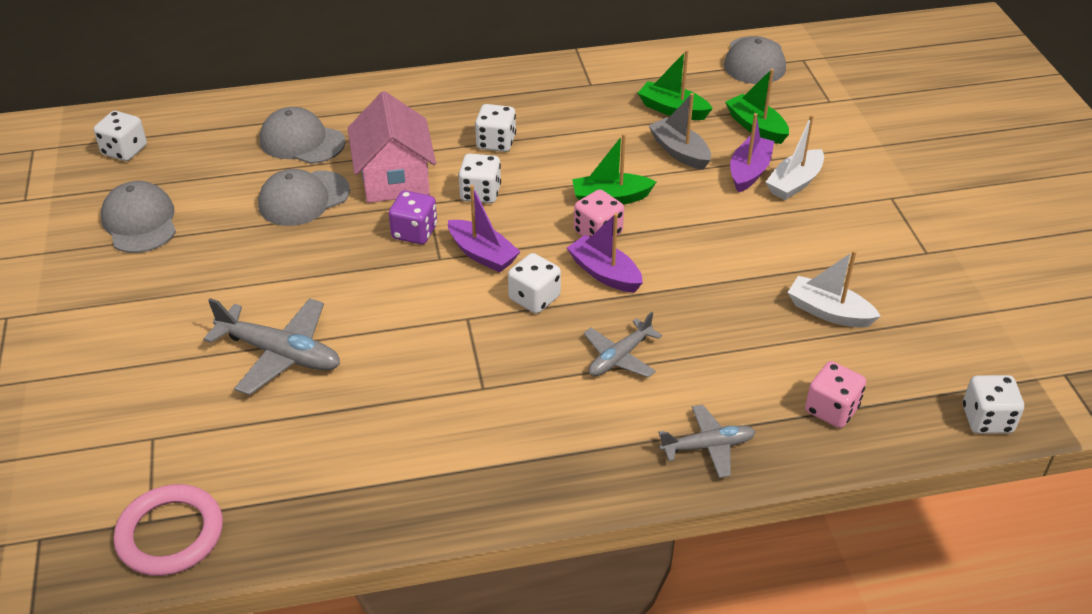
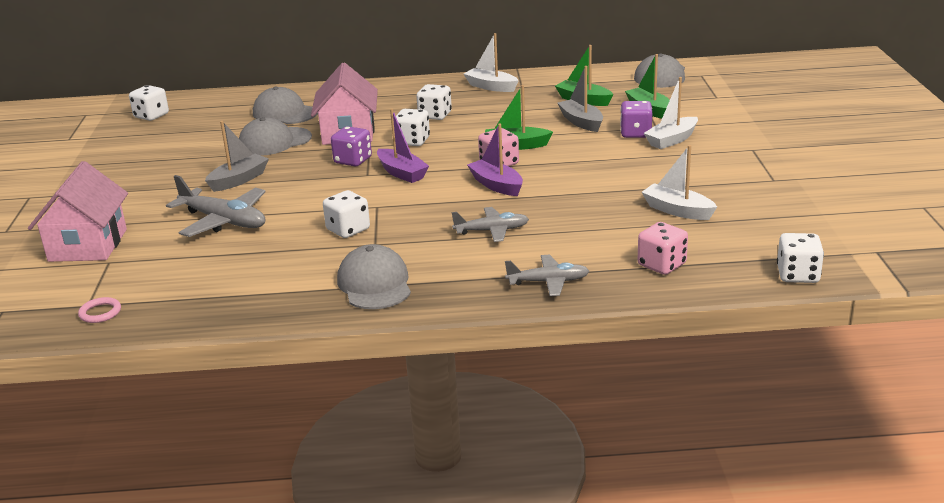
camera: 10 degrees right, 15 degrees down
(115, 408) = (88, 245): none -> pink house
(140, 222) = (147, 151): grey cap -> grey cap (374, 284)
(170, 534) = (100, 313): pink ring -> pink ring, size x0.49
(278, 274) = (239, 180): none -> grey boat
(534, 298) = (434, 197): white dice -> white dice (348, 230)
(553, 86) = (491, 87): none -> white boat
(619, 357) = (492, 230): grey plane -> grey plane turned 150 degrees counterclockwise
(749, 171) = (635, 133): purple boat -> purple dice

